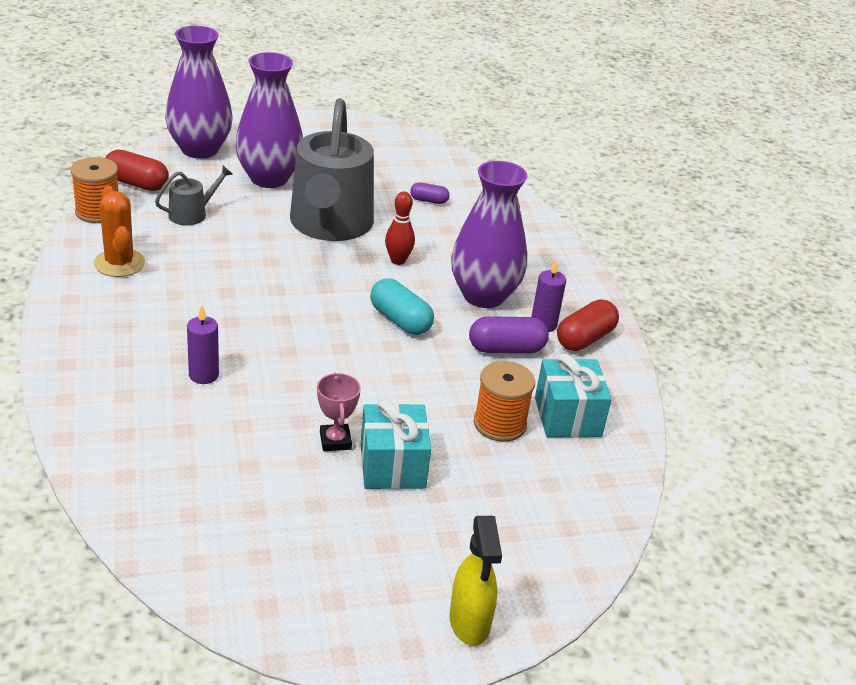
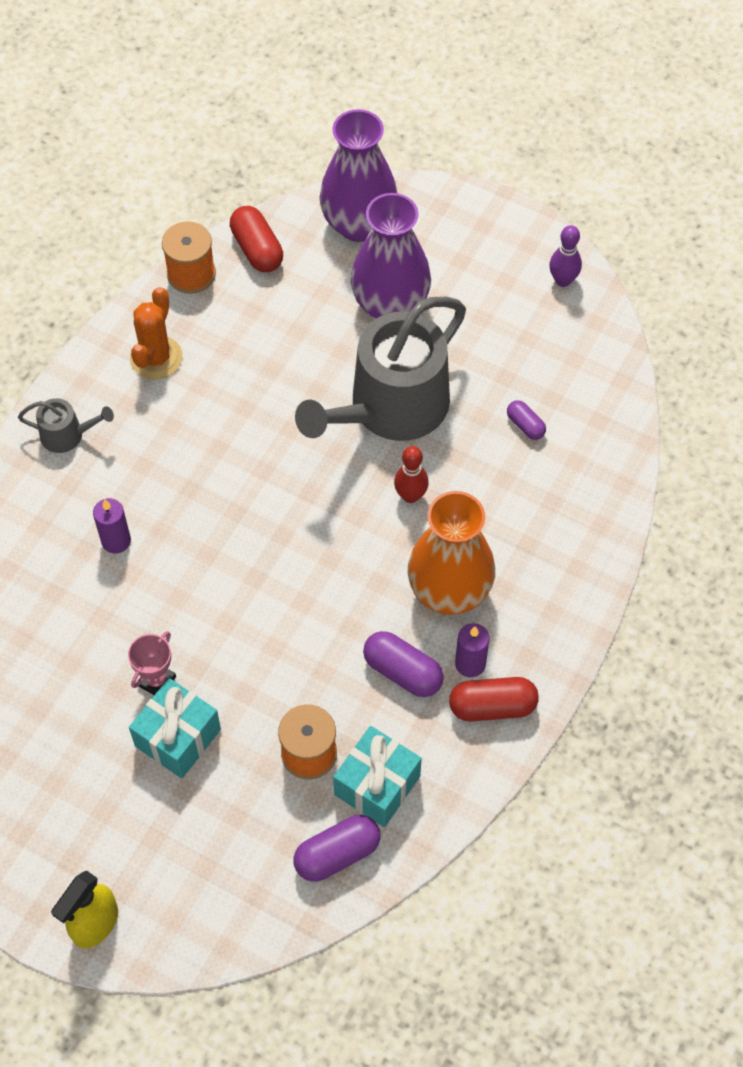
camera: 45 degrees right, 25 degrees up
(192, 214) = (272, 322): grey watering can -> grey watering can (67, 435)
(368, 132) = (563, 280): none -> purple bowling pin
(400, 320) = (339, 576): turquoise capsule -> none
(483, 295) = (449, 591): purple vase -> orange vase
(591, 469) = (337, 854): none -> purple capsule

